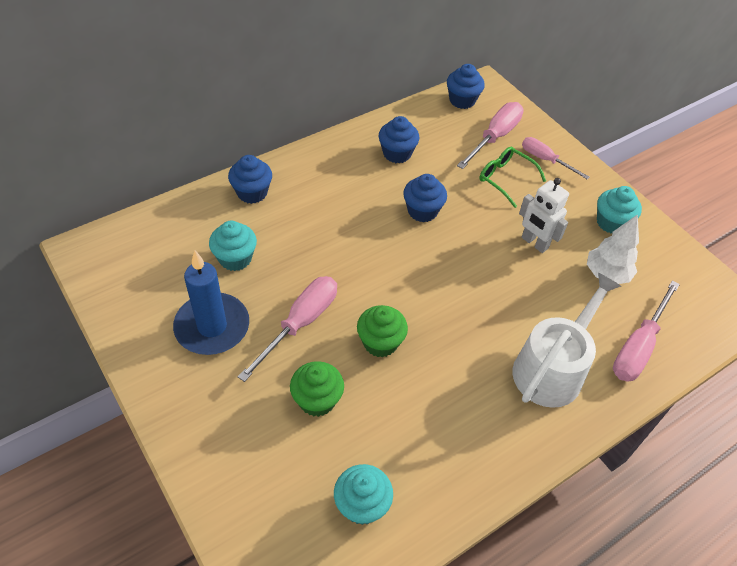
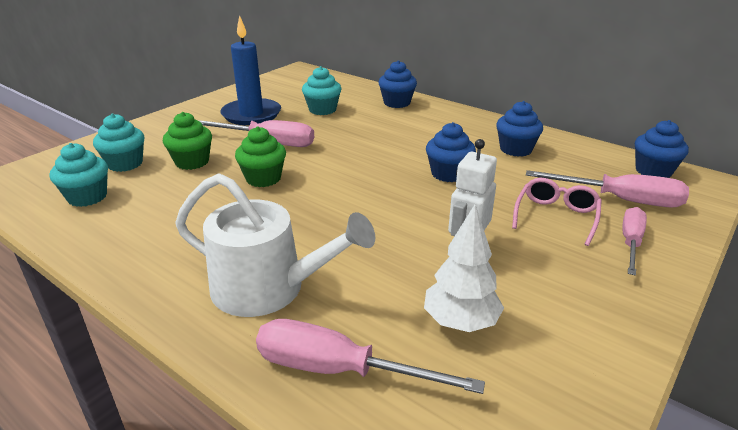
camera: 75 degrees right, 20 degrees down
(505, 179) = (556, 216): green glasses -> pink glasses
(611, 223) = (573, 318): turquoise cupcake -> turquoise cupcake (125, 164)

